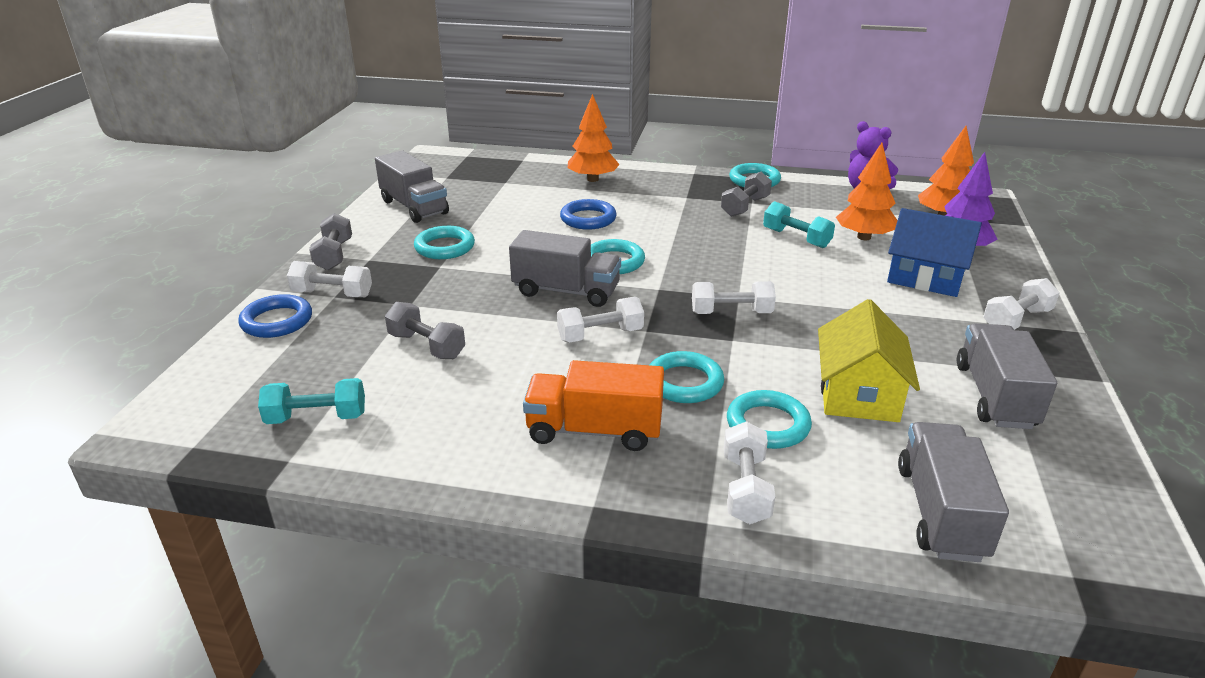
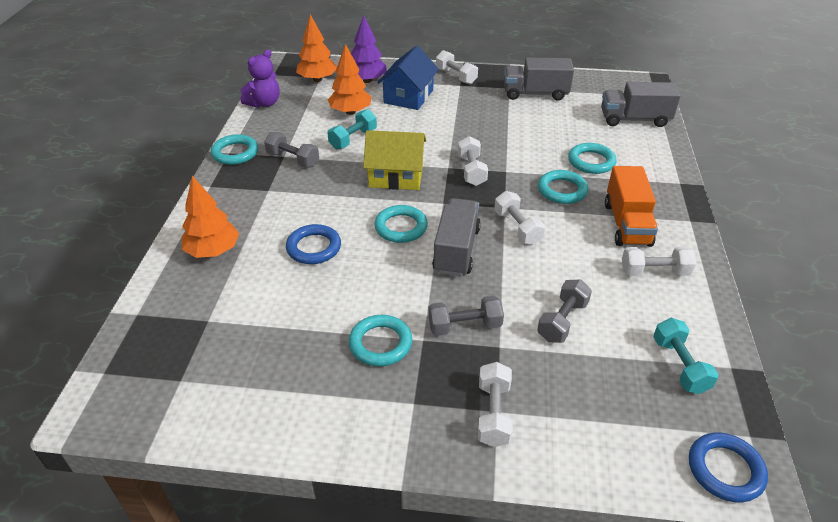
camera: 95 degrees left, 10 degrees up
(277, 321) = (556, 445): blue ring -> blue ring (725, 470)
(334, 255) = (407, 440): grey dumbbell -> grey dumbbell (464, 326)
(414, 207) = (274, 393): grey truck -> none
(745, 489) = (648, 170): white dumbbell -> white dumbbell (654, 272)
(858, 393) = (549, 131): yellow house -> yellow house (396, 176)

